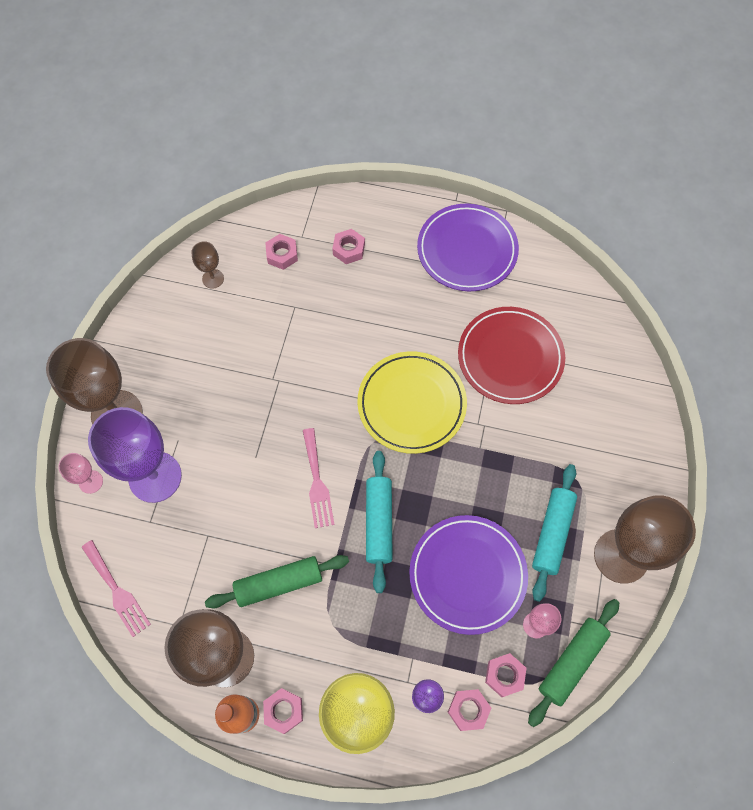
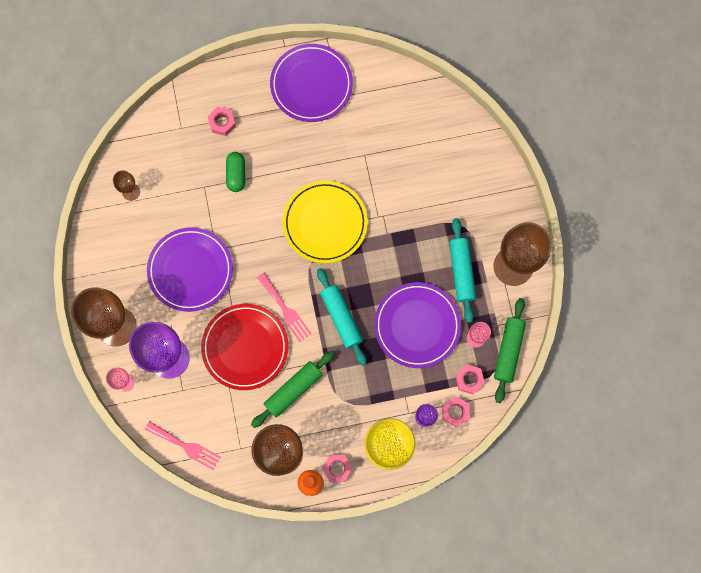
camera: 25 degrees left, 10 degrees up
(232, 389) = (190, 270): none -> purple plate
(282, 254) = (173, 149): pink nut -> none
(336, 309) = (236, 174): none -> green capsule
(510, 357) = (379, 156): red plate -> red plate (245, 347)

